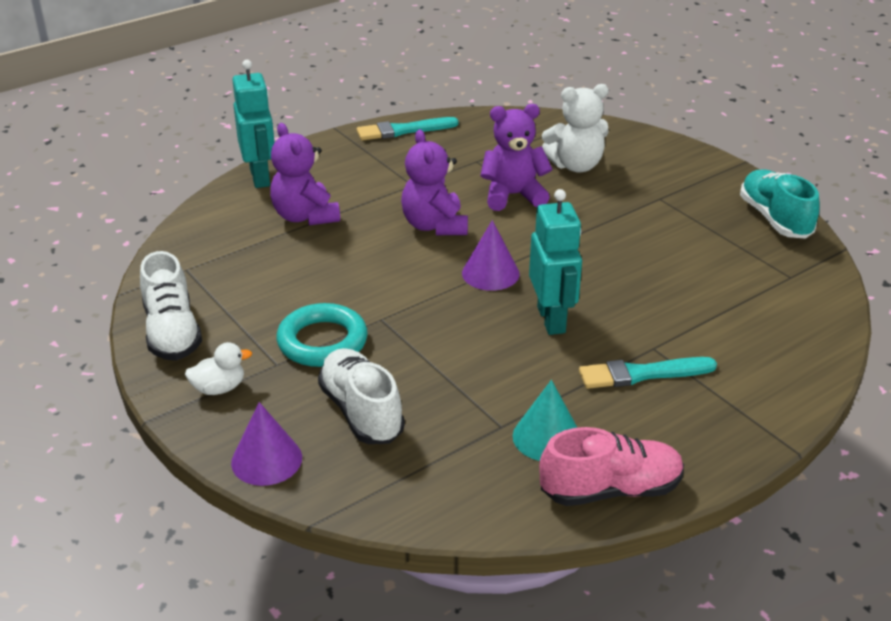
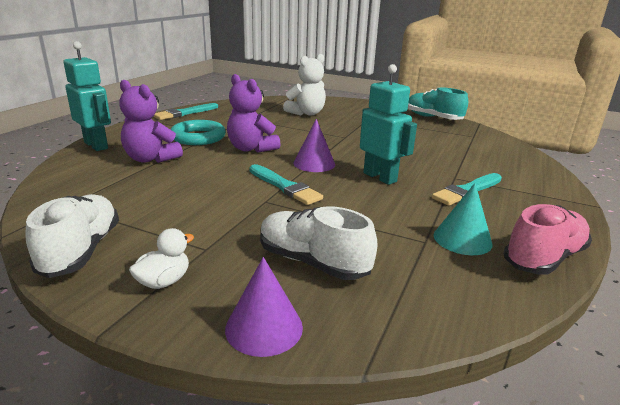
camera: 30 degrees left, 10 degrees down
(172, 332) = (81, 251): white shoe -> white shoe turned 135 degrees counterclockwise
(322, 341) = (232, 224): turquoise ring -> turquoise ring (198, 137)
(420, 303) = (284, 186): none -> turquoise brush
(513, 195) = (286, 129): purple teddy bear -> none

